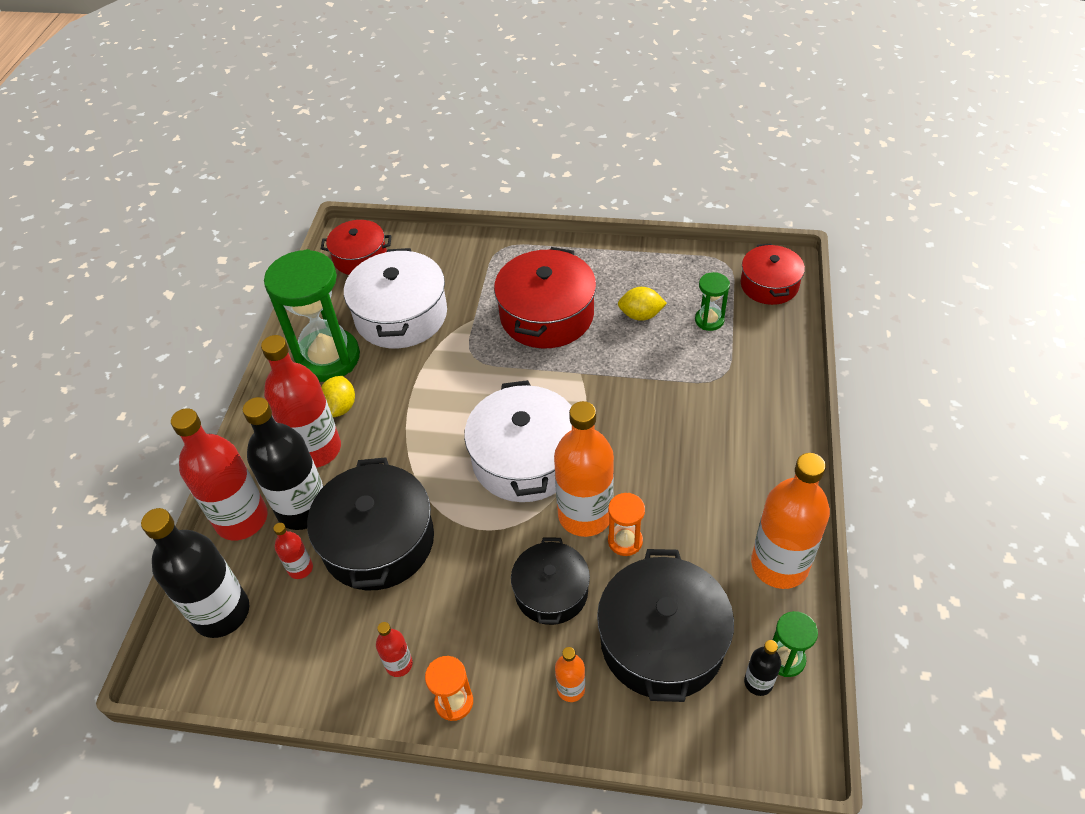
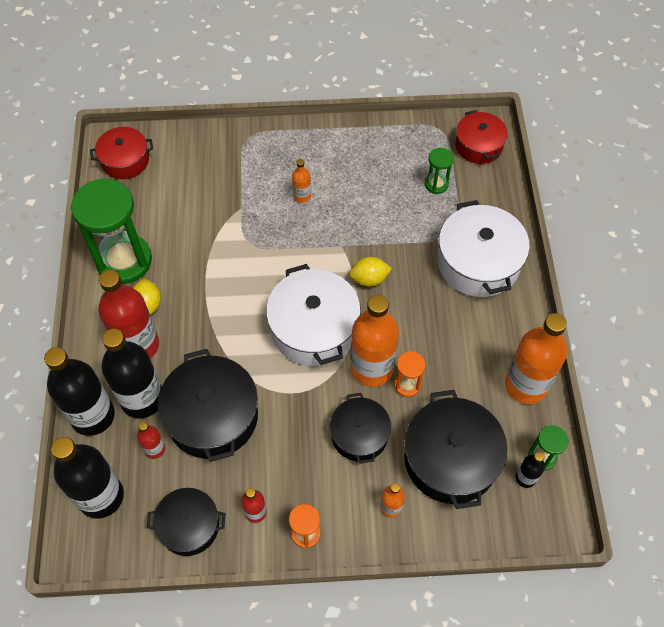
camera: 15 degrees left, 10 degrees up
(241, 519) = (93, 416): red bottle -> black bottle
(314, 667) = (189, 526): none -> black pot
(401, 315) = (177, 212): white pot -> white pot (478, 262)
(546, 315) = (302, 196): red pot -> orange bottle
(640, 315) = (380, 186): yellow lemon -> yellow lemon (369, 279)

